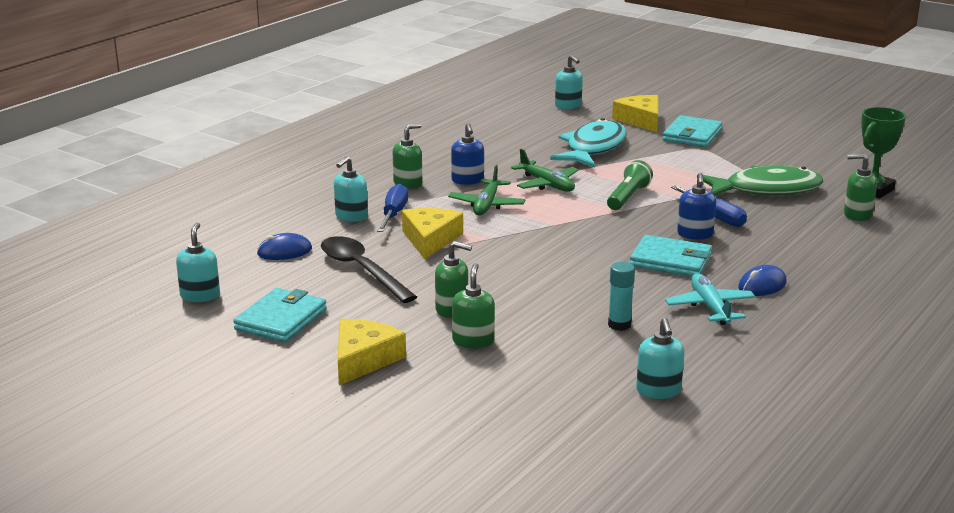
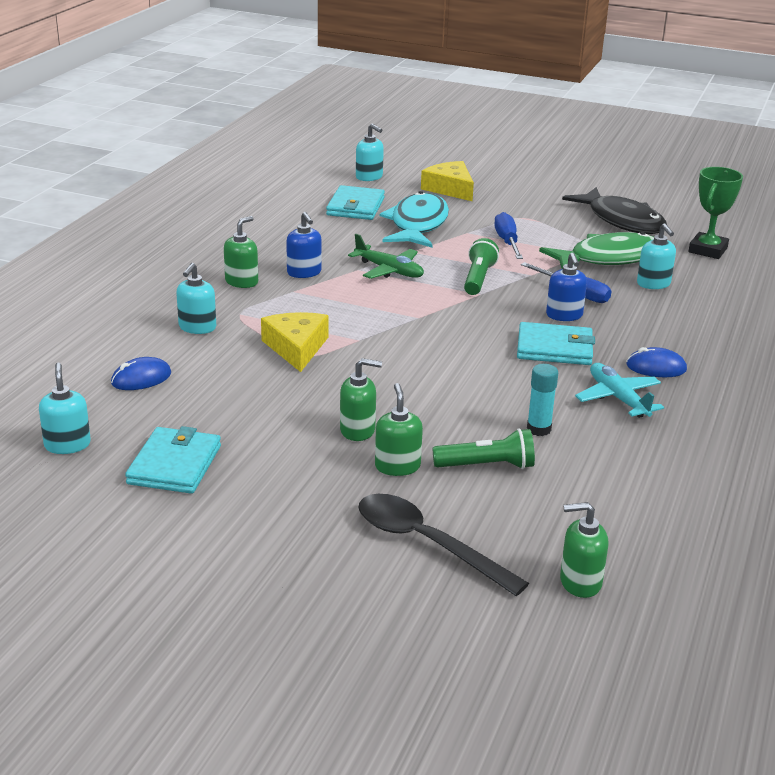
camera: 15 degrees left, 5 degrees up
(362, 270) = (238, 393): black spoon -> black spoon (427, 543)
(363, 359) = (289, 504): yellow cheese -> none
(393, 214) = (242, 321): blue screwdriver -> blue screwdriver (507, 242)
(487, 205) = (337, 300): green plane -> none
(555, 349) = (486, 466): none -> green flashlight
(658, 391) = (613, 503): turquoise soap dispenser -> turquoise soap dispenser (653, 284)
(692, 135) = (508, 202): turquoise wallet -> turquoise wallet (355, 207)
(762, 285) = (656, 367): blue mouse -> blue mouse turned 60 degrees clockwise
(798, 158) = (622, 221): none -> black fish
(857, 215) = (707, 279): green soap dispenser -> green soap dispenser (580, 582)

